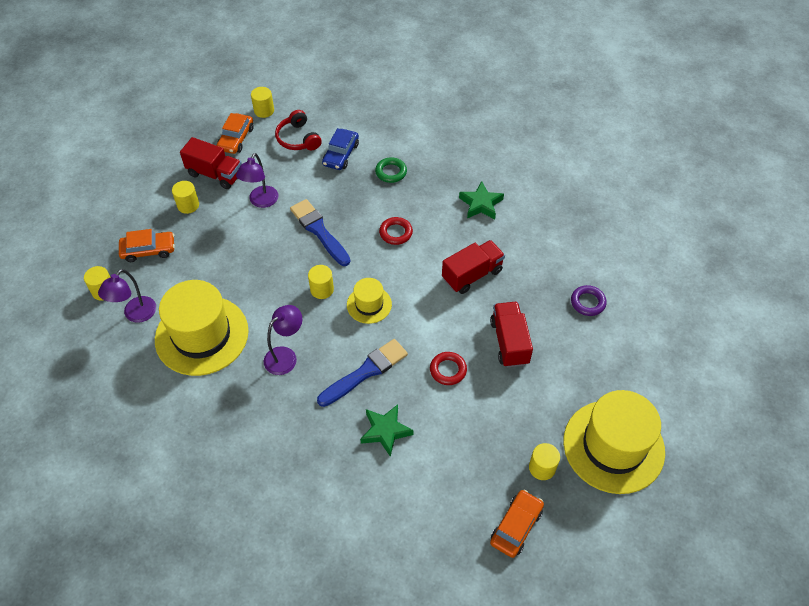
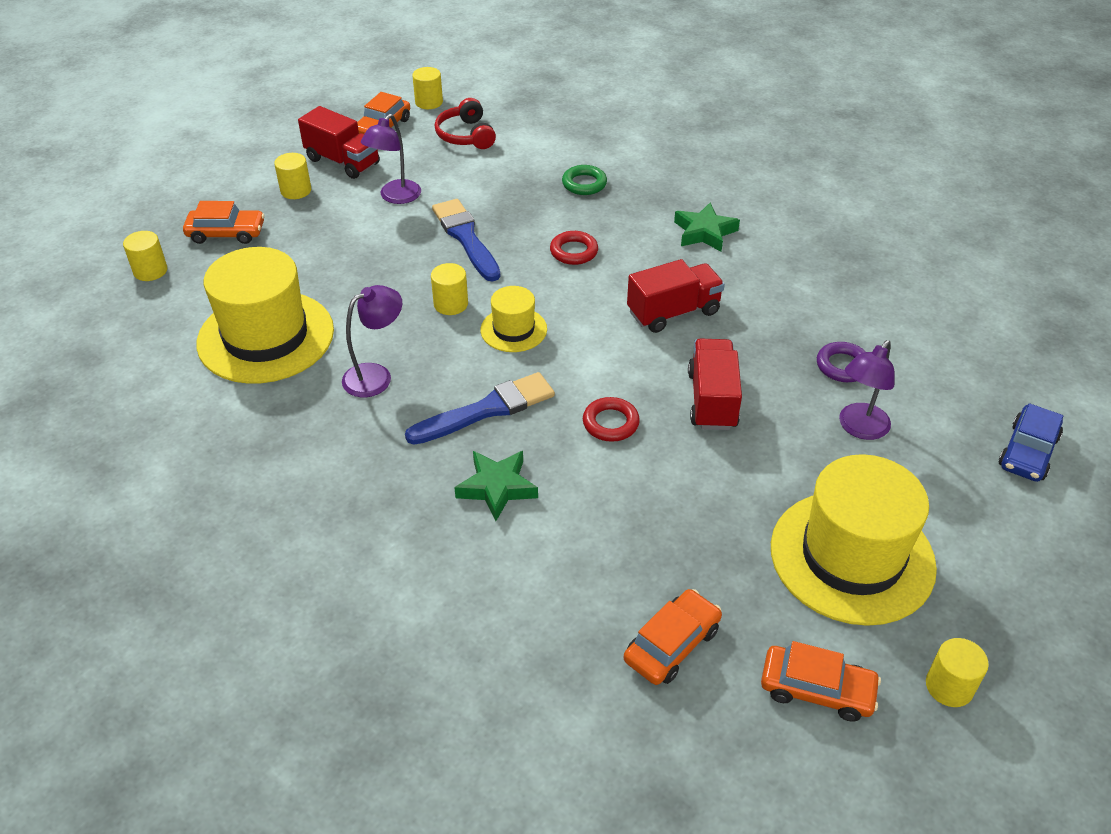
camera: 10 degrees right, 10 degrees down
(136, 315) = (183, 302): purple lamp -> purple lamp (859, 428)
(341, 154) = (519, 158): blue car -> blue car (1028, 452)
(542, 468) = (730, 570): yellow cylinder -> yellow cylinder (949, 686)
(606, 542) = (817, 689): none -> orange car

